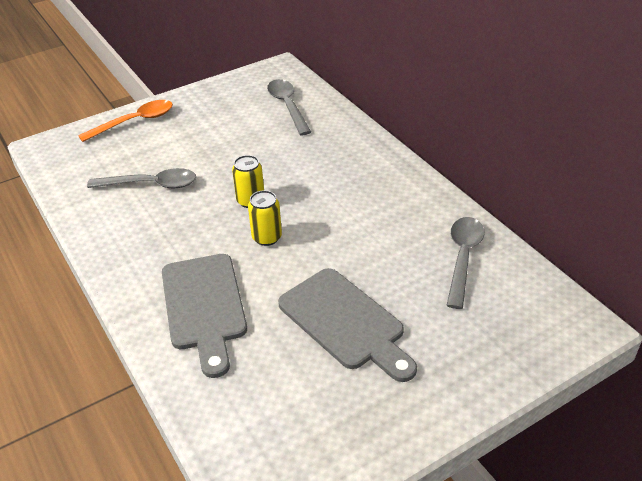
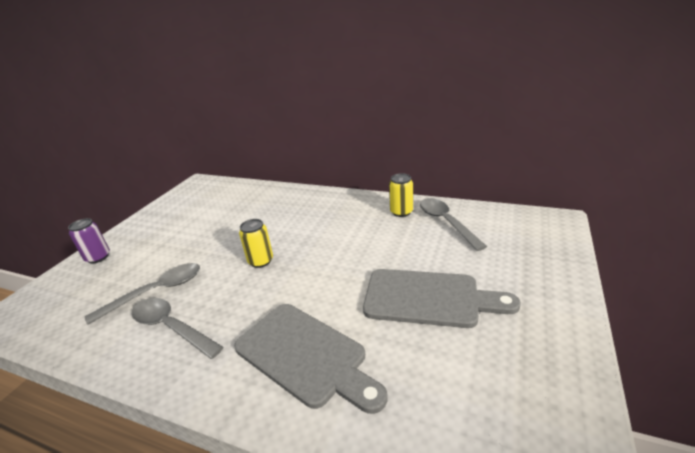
camera: 35 degrees left, 10 degrees down
(134, 122) = (98, 257): orange spoon -> purple can
(267, 237) = (301, 277): yellow can -> yellow can (401, 212)
(287, 106) = (227, 198): grey spoon -> grey spoon (171, 327)

